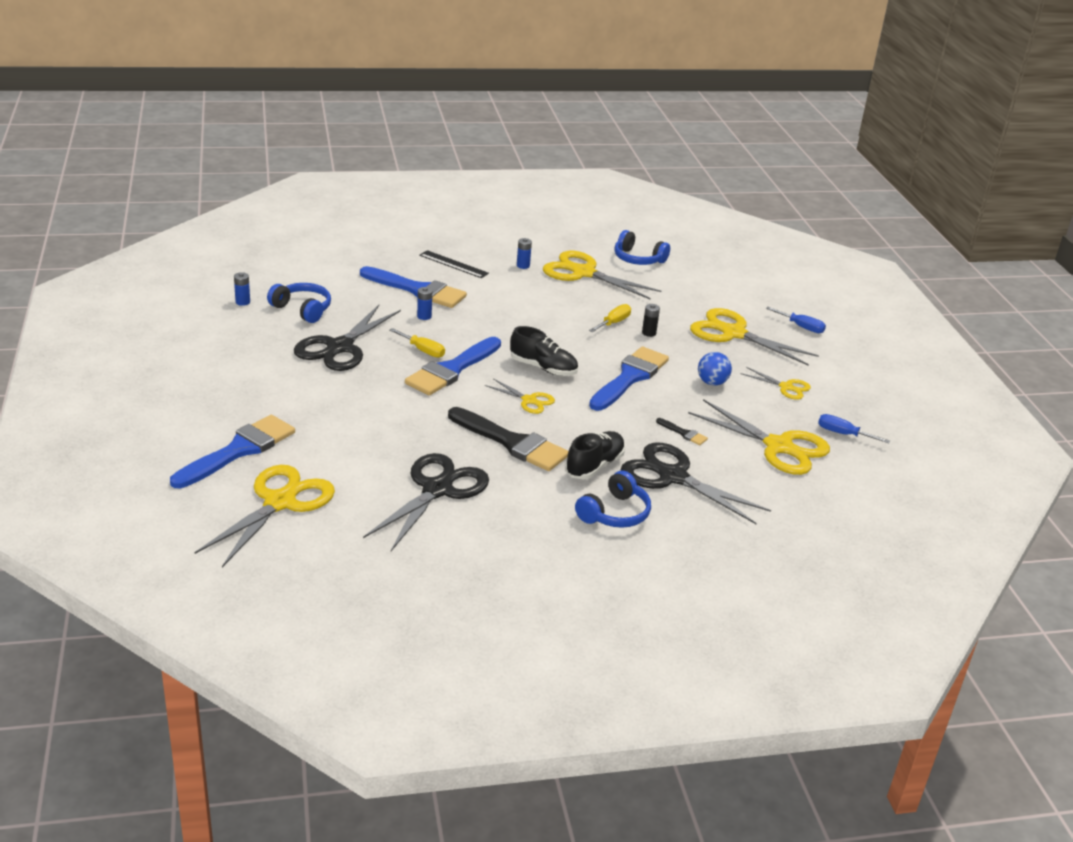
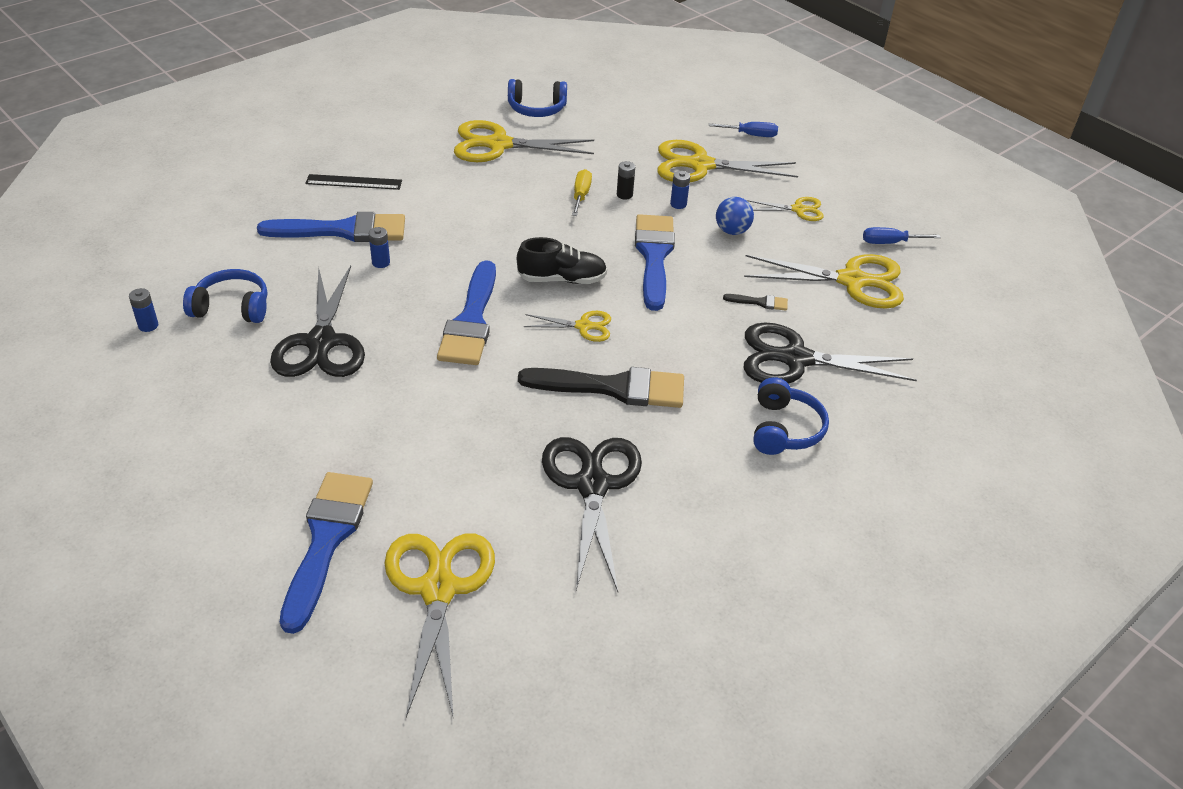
camera: 30 degrees left, 10 degrees up
(423, 350) = (418, 308): yellow screwdriver -> none
(523, 266) = (429, 158): blue battery -> blue battery (678, 204)
(594, 466) = (716, 379): black shoe -> none

